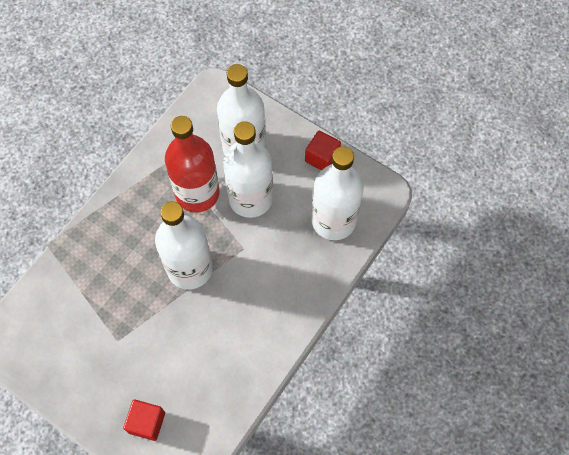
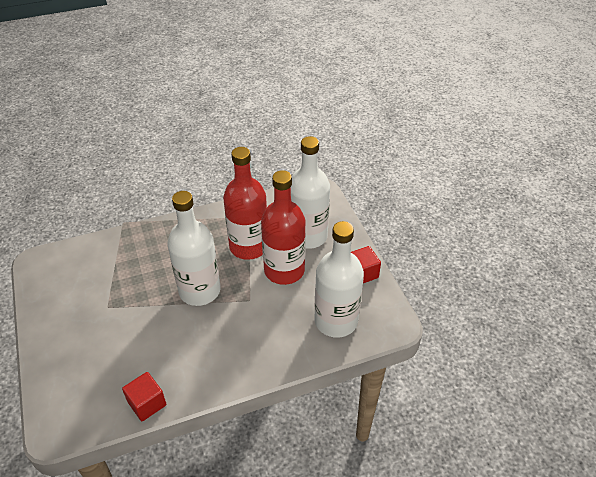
camera: 35 degrees right, 20 degrees down
(147, 422) = (73, 375): red cube -> red cube (147, 403)
(250, 198) = (284, 270): white bottle -> red bottle

